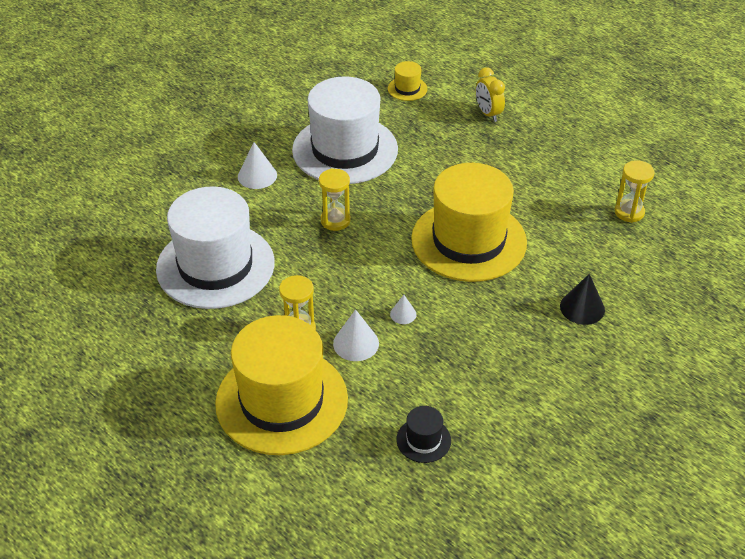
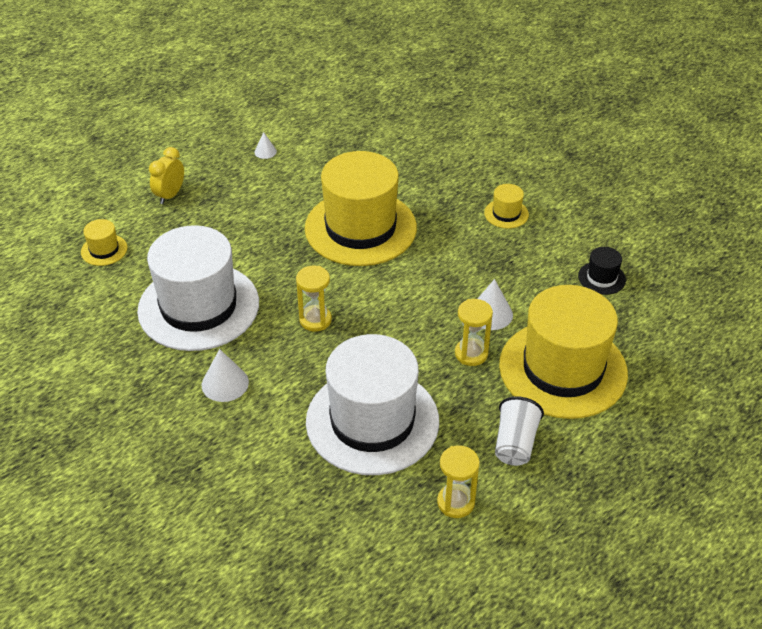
camera: 85 degrees left, 0 degrees up
(187, 363) = (515, 443): none -> white cup
(403, 314) = (454, 279): white cone -> white cone (265, 151)
(488, 113) = (170, 195): yellow clock -> yellow clock turned 135 degrees clockwise
(518, 355) = (506, 214): none -> yellow hat
(582, 308) = (453, 171): black cone -> none
(629, 212) = (338, 129): yellow hourglass -> yellow hourglass (456, 502)

